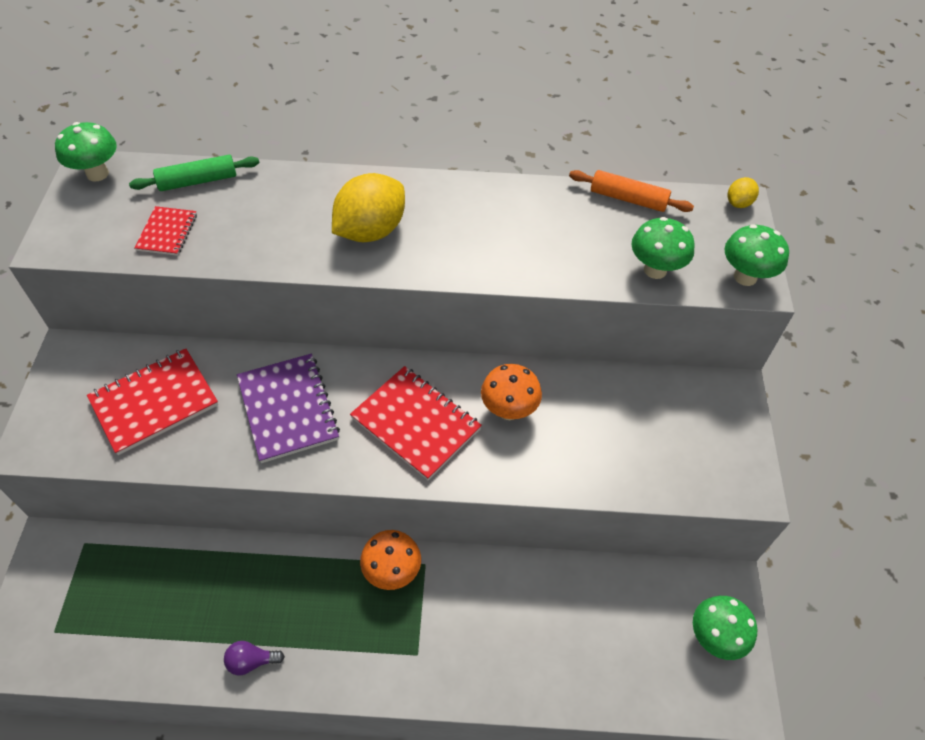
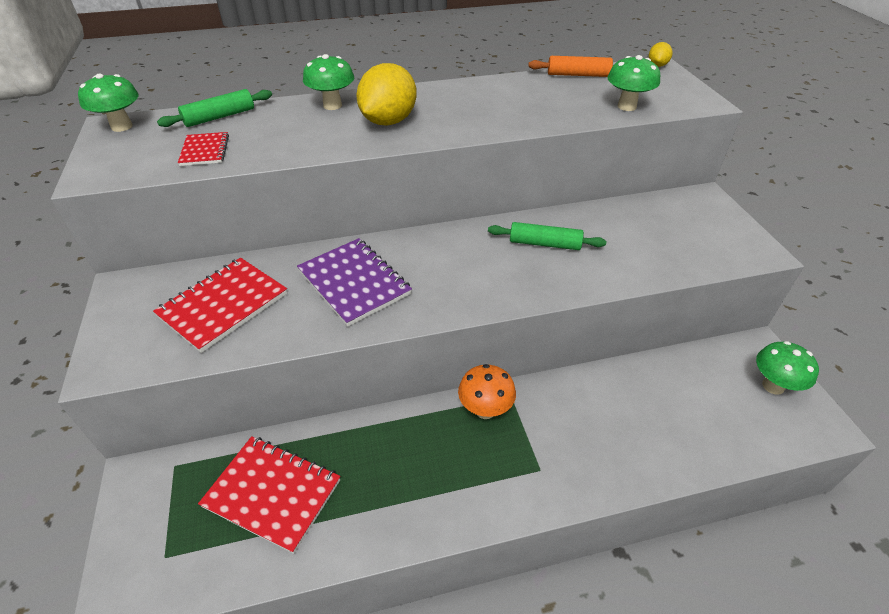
camera: 15 degrees left, 10 degrees down
(251, 661) = (386, 522): purple light bulb -> none
(416, 423) = (473, 268): red notebook -> red notebook (272, 493)
(509, 410) = (544, 244): orange mushroom -> green rolling pin
(745, 277) = (693, 99): green mushroom -> green mushroom (332, 105)

